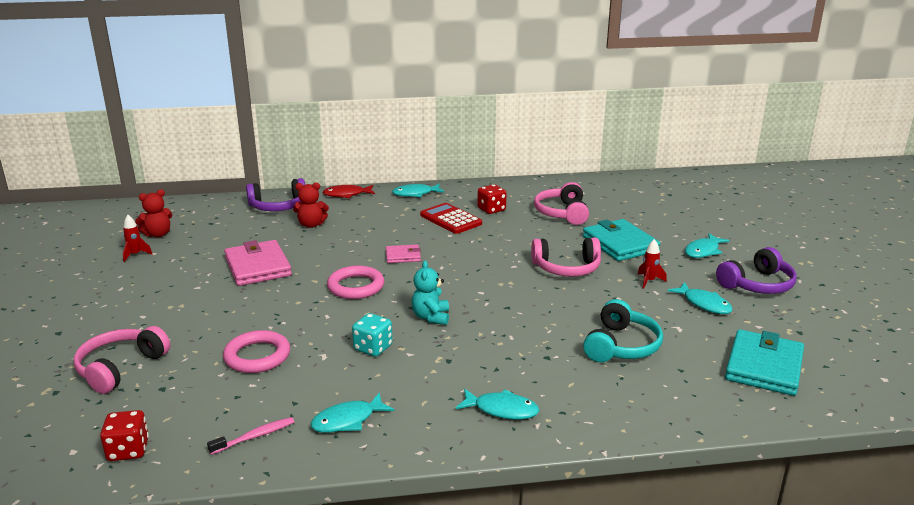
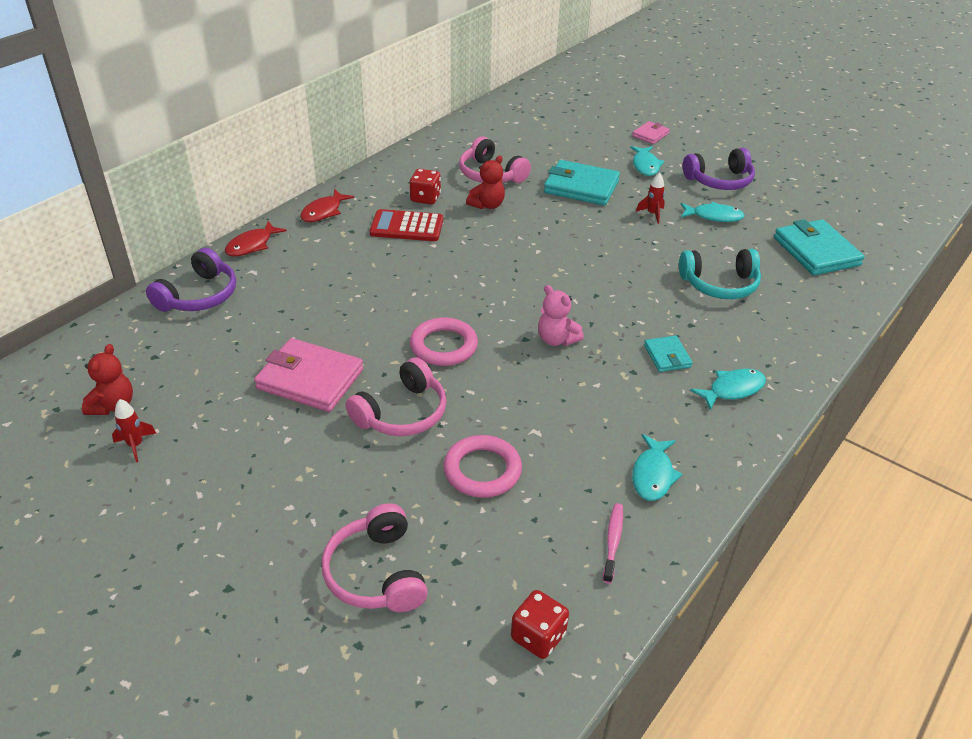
camera: 45 degrees left, 15 degrees up
(311, 225) = (278, 300): red teddy bear -> red teddy bear (487, 205)
(373, 348) = (561, 398): turquoise dice -> none
(403, 256) = (430, 290): pink wallet -> pink wallet (650, 135)
(415, 194) = (324, 212): turquoise fish -> red fish
(431, 317) = (556, 339): turquoise teddy bear -> pink teddy bear
(490, 365) = (667, 356): none -> turquoise wallet
(567, 268) = (580, 232): pink headphones -> pink headphones (402, 413)
(621, 346) = (720, 285): turquoise headphones -> turquoise headphones turned 105 degrees clockwise
(757, 284) = (719, 181): purple headphones -> purple headphones turned 60 degrees clockwise

